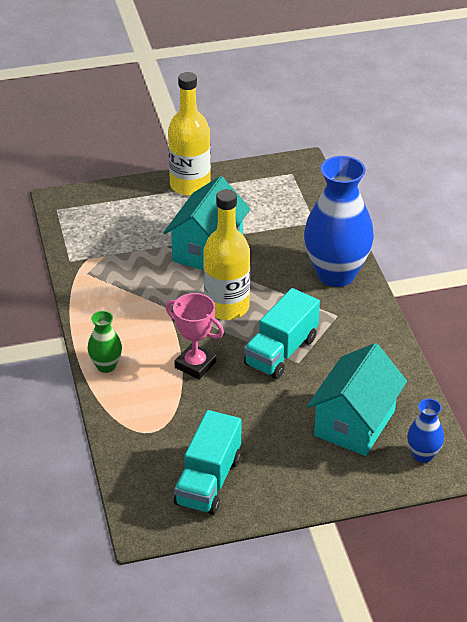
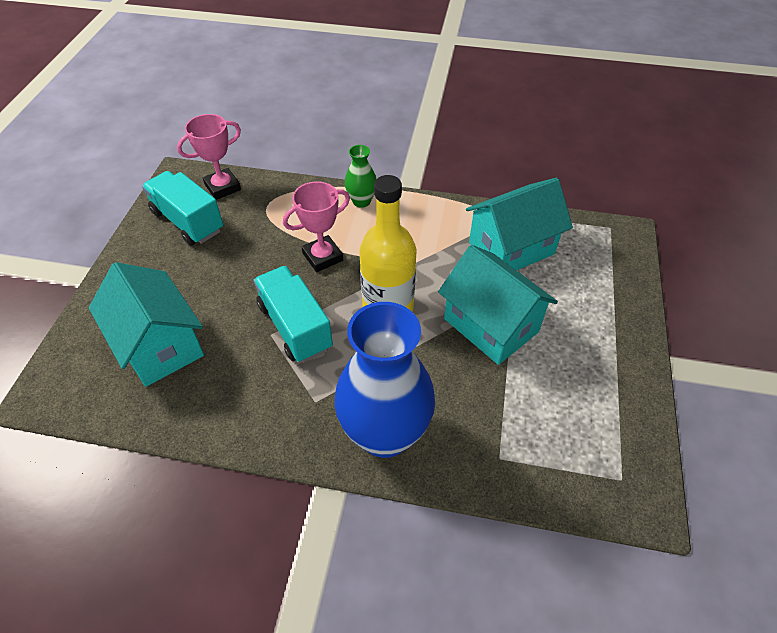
camera: 115 degrees right, 10 degrees up
(115, 257) = (511, 248): none -> turquoise house
(143, 479) = (222, 187): none -> pink trophy
(190, 185) = (624, 352): yellow bottle -> none
(423, 455) = (75, 382): blue vase -> none

